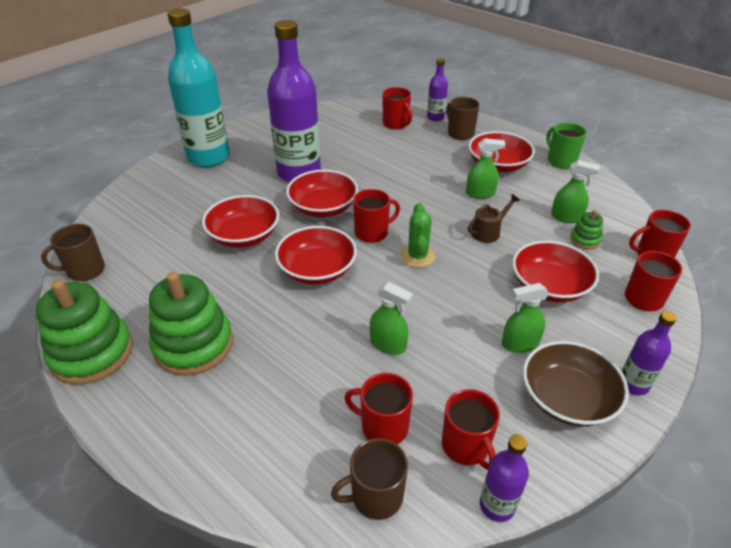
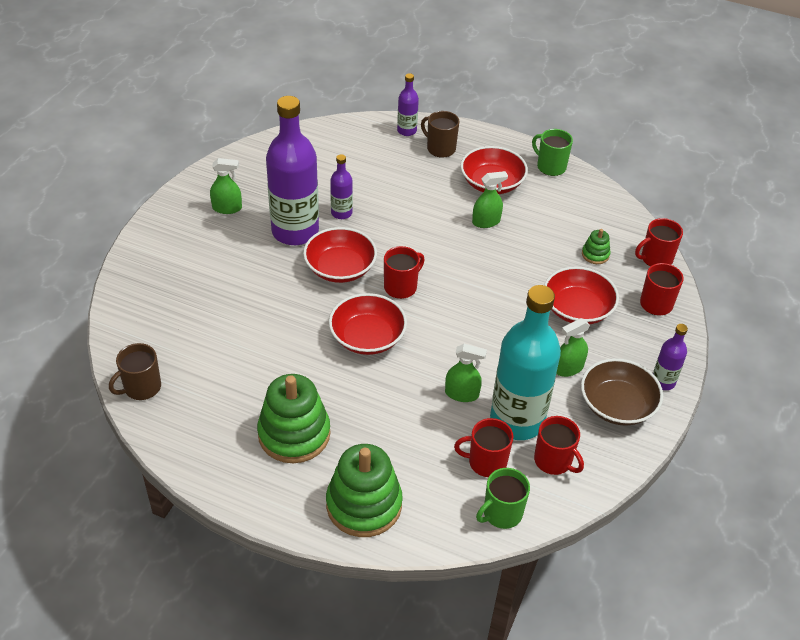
camera: 20 degrees left, 5 degrees up
(92, 353) = (206, 463): green stacking toy -> green stacking toy (364, 505)
(208, 157) = (186, 230): turquoise bottle -> turquoise bottle (517, 420)
(244, 235) = (278, 316): red bowl -> none
(375, 496) = (501, 513): brown mug -> green mug
(396, 124) = (368, 147): red mug -> none
(417, 256) = (453, 303): green cactus -> none
(488, 232) = (507, 264): brown watering can -> none
(497, 505) = (589, 496): purple bottle -> purple bottle (341, 213)
(566, 217) = (573, 233): green spray bottle -> green spray bottle (227, 208)

